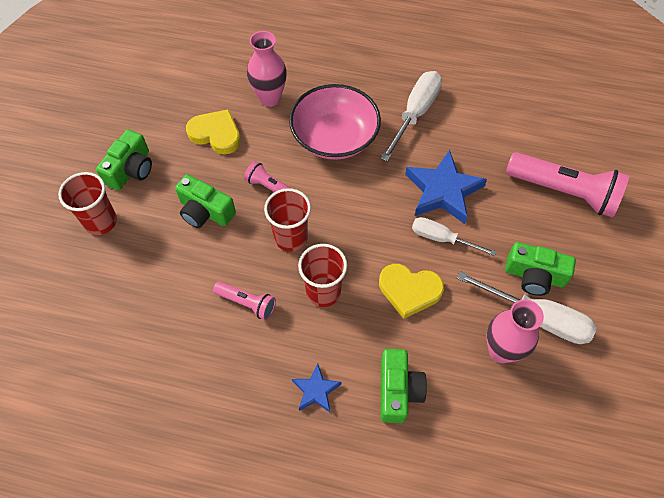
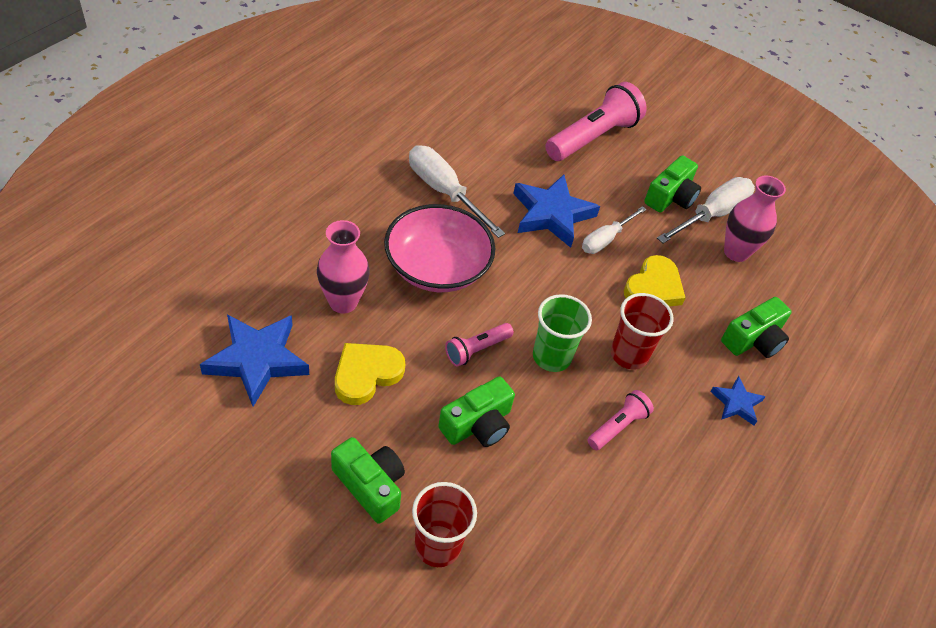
camera: 75 degrees left, 10 degrees down
(198, 76) = (257, 360): none -> blue star
(291, 238) = (551, 357): red cup -> green cup
(398, 390) = (753, 340): green camera -> green camera turned 120 degrees clockwise

